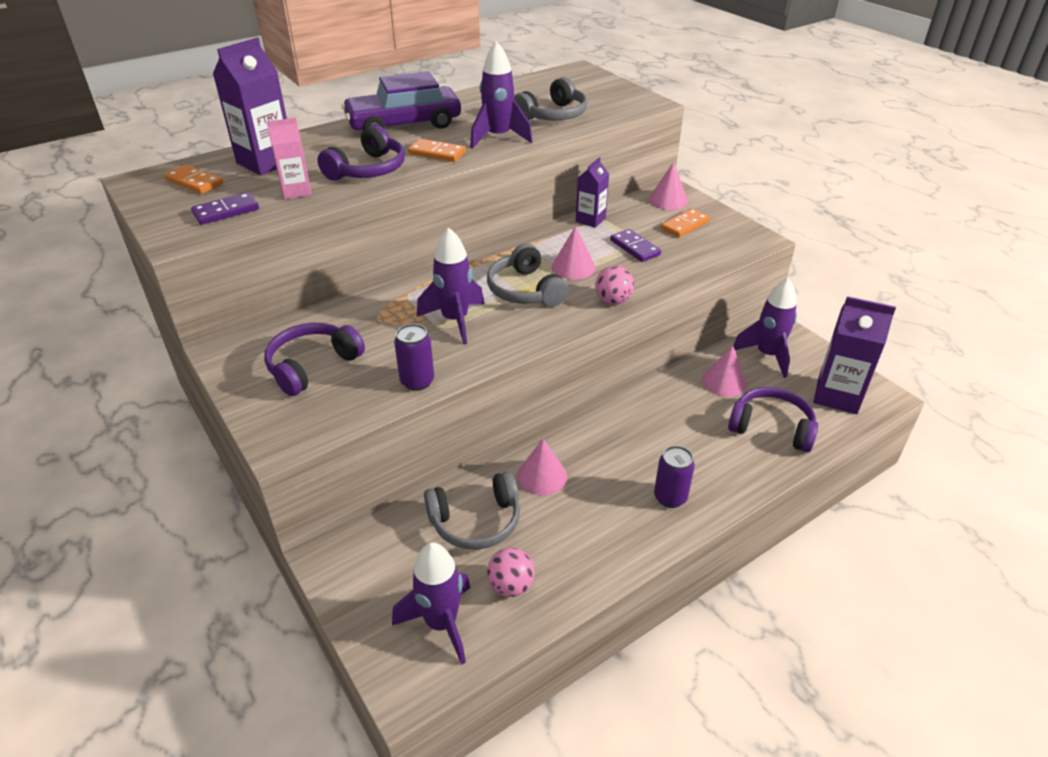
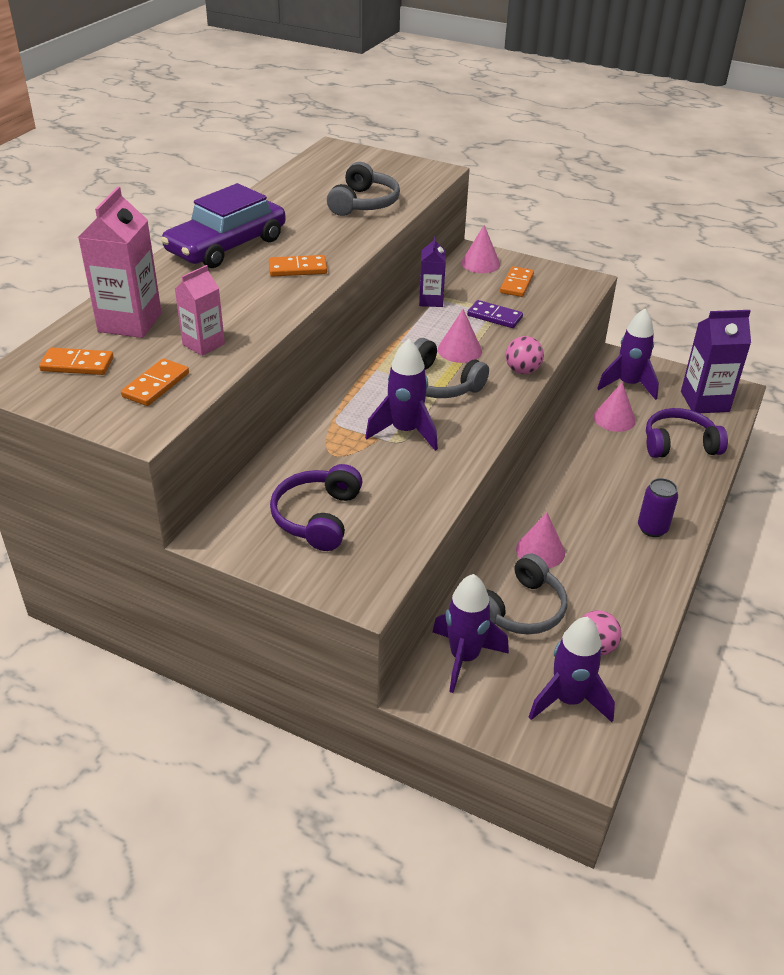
camera: 30 degrees left, 0 degrees up
(226, 211) = (156, 385): purple domino -> orange domino
(266, 162) = (130, 322): purple carton -> pink carton
(368, 170) = (250, 303): purple headphones -> none
(417, 381) = (429, 497): purple can -> none
(498, 138) = (339, 238): purple rocket -> purple rocket (464, 658)

